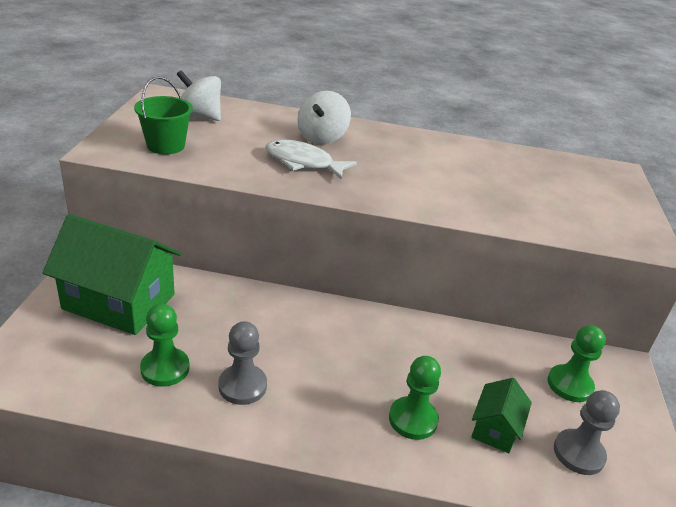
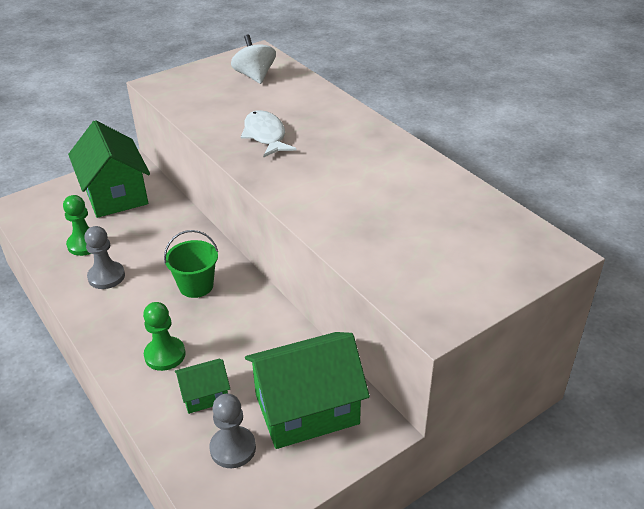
camera: 50 degrees right, 5 degrees up
(166, 146) = (197, 92): green bucket -> green bucket (196, 286)
(322, 137) = (316, 121): white spinning top -> none
(569, 385) = (307, 409): green pawn -> green house

